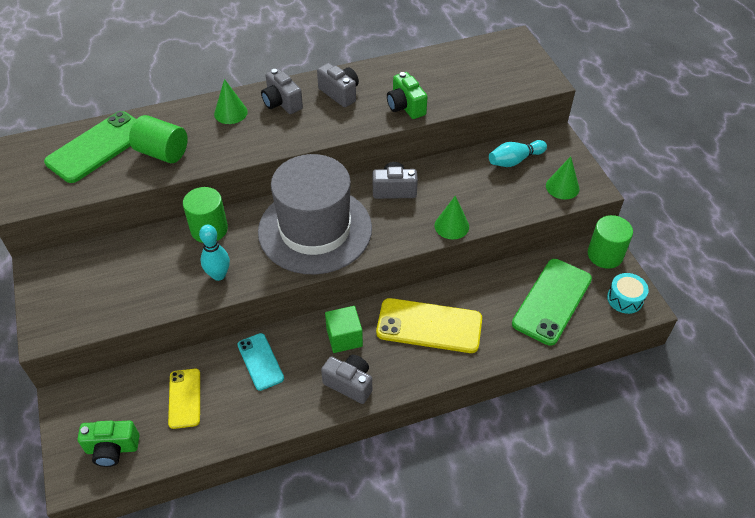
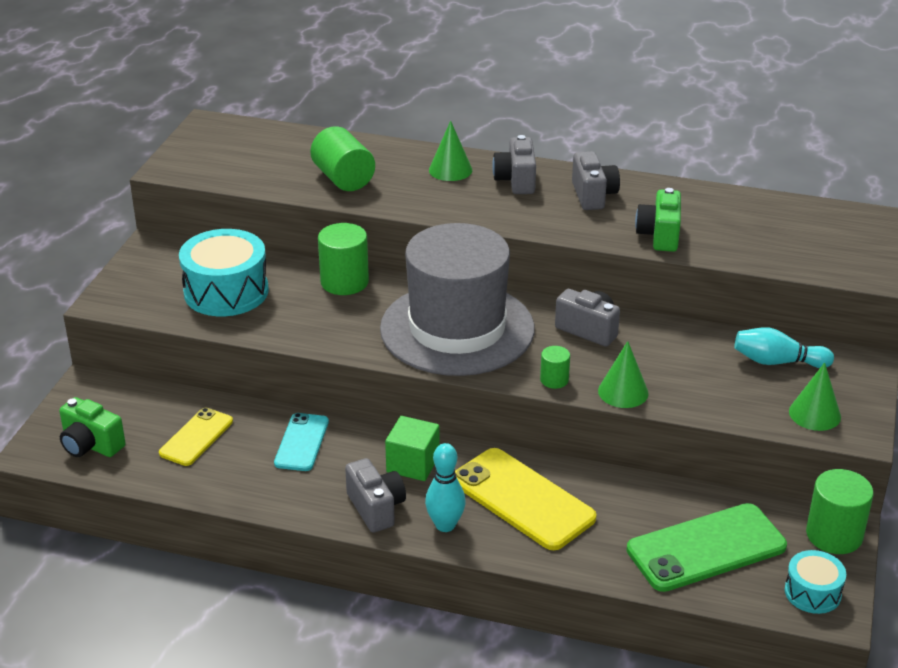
camera: 35 degrees right, 15 degrees down
(98, 147) = (285, 151): green phone -> none
(131, 279) = (226, 291): none -> turquoise drum
(218, 275) = (314, 325): turquoise bowling pin -> turquoise bowling pin (445, 525)
(406, 238) = (554, 380): none -> green cylinder

